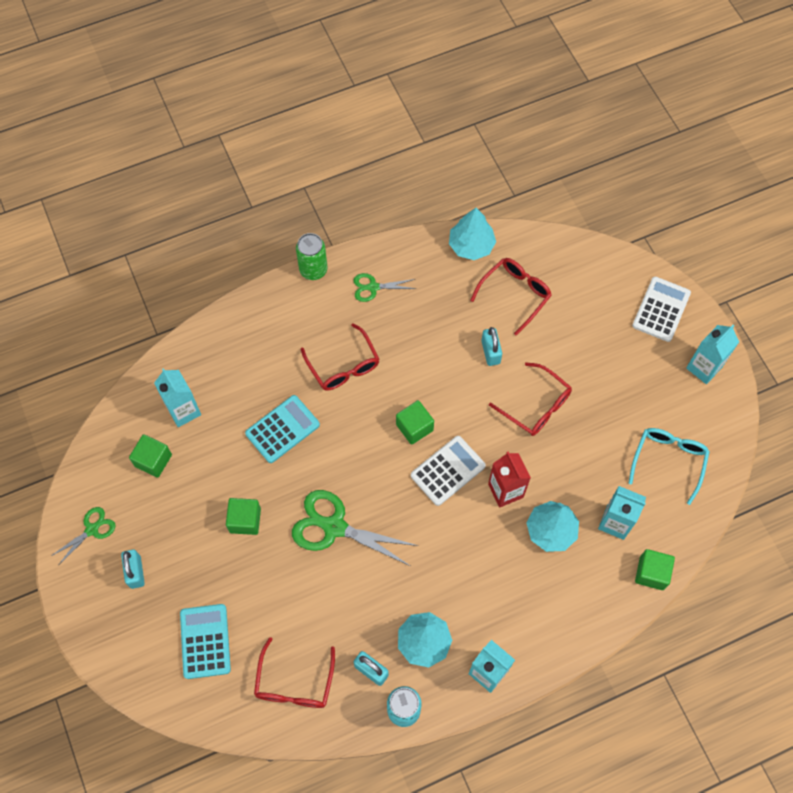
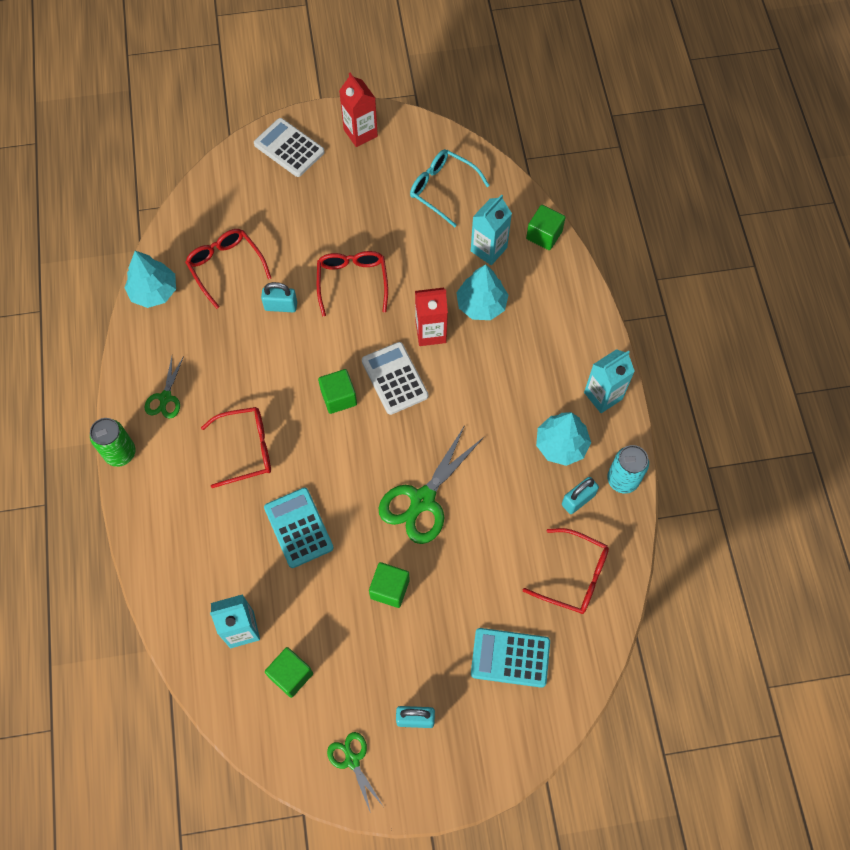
camera: 75 degrees left, 0 degrees up
(536, 406) = (352, 282): red glasses -> red glasses turned 60 degrees counterclockwise
(704, 367) = (360, 133): turquoise carton -> red carton

